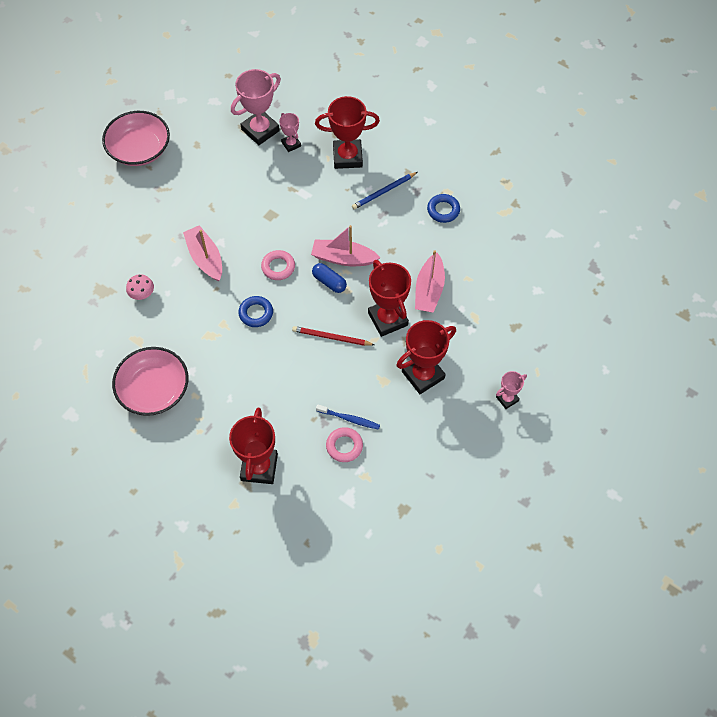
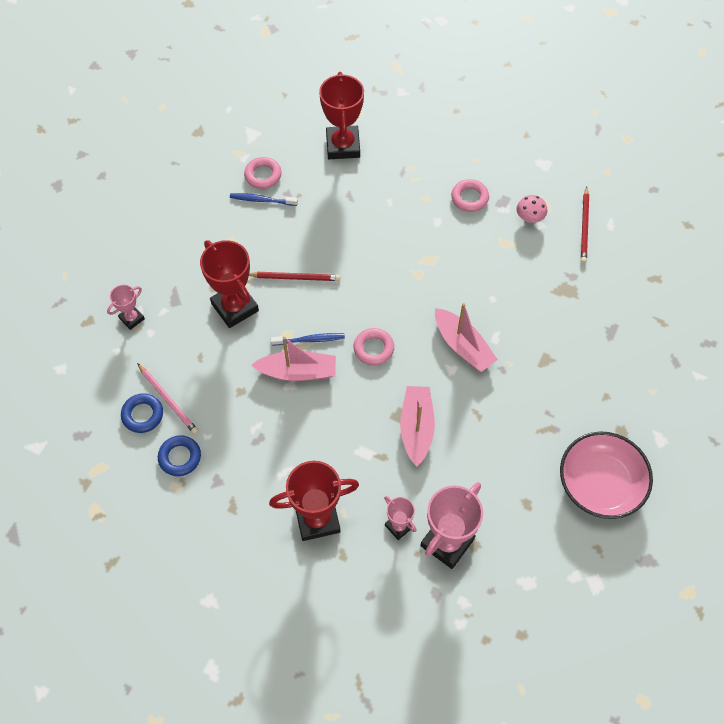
camera: 170 degrees right, 0 degrees up
(61, 345) = (584, 226): none -> red pencil
(142, 294) = (520, 293): pink mushroom -> pink mushroom (529, 217)
(154, 390) = (469, 198): pink bowl -> pink ring
(256, 313) = (385, 291): blue ring -> blue ring (142, 415)
(329, 282) = (309, 340): blue capsule -> blue toothbrush
(384, 192) = (260, 472): blue pencil -> none
(423, 375) = (189, 253): red trophy -> none
(429, 290) = (190, 349): pink boat -> pink boat (416, 428)
(450, 253) = (168, 400): none -> pink pencil
(507, 399) = (98, 243): pink trophy -> pink trophy (132, 318)

